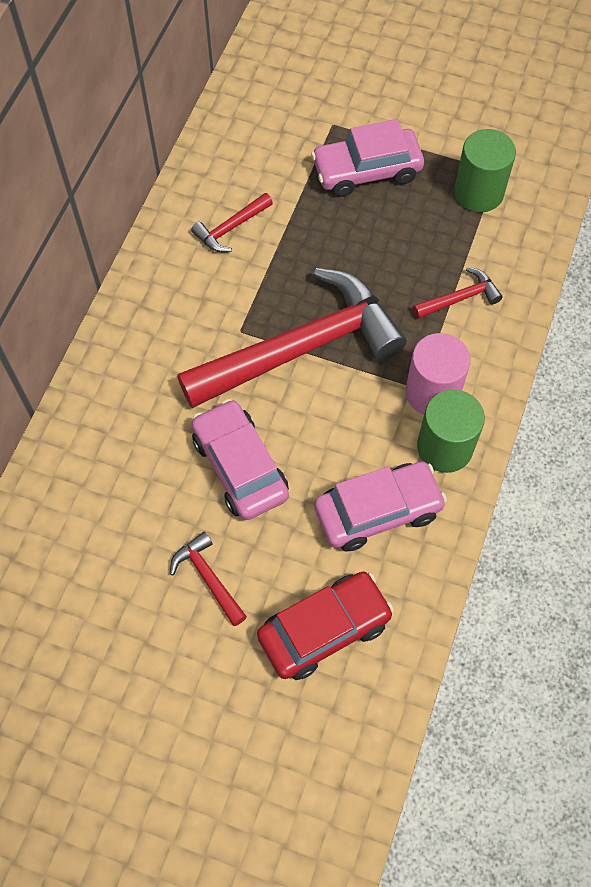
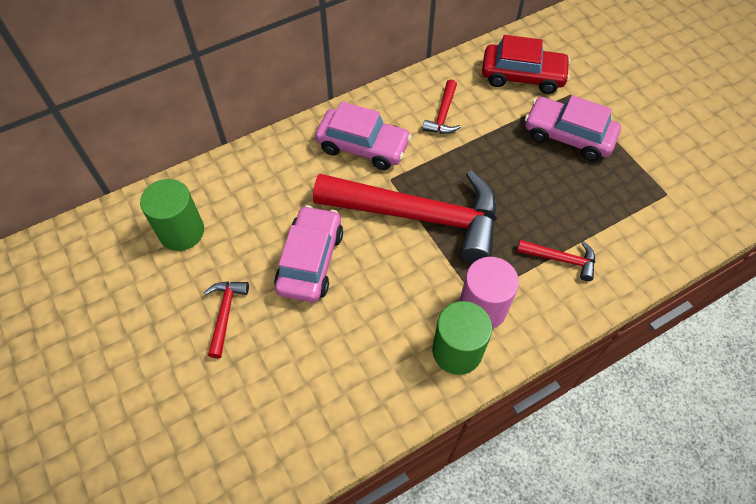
camera: 40 degrees right, 5 degrees down
(230, 228) = (443, 115): red hammer -> red hammer turned 75 degrees counterclockwise
(324, 629) = (261, 407): red car -> red car (522, 76)
(378, 511) = (370, 357): pink car -> pink car (363, 146)
(478, 192) = (639, 199): green cylinder -> green cylinder (181, 232)

